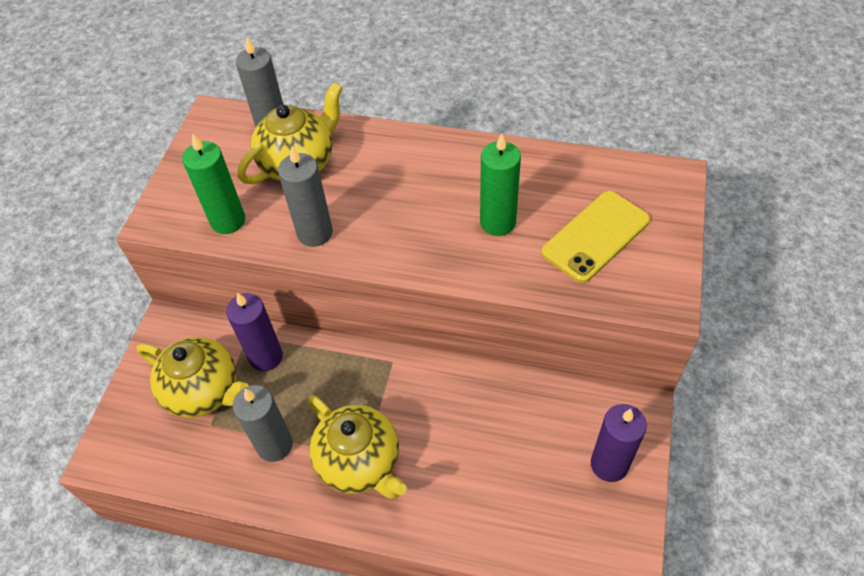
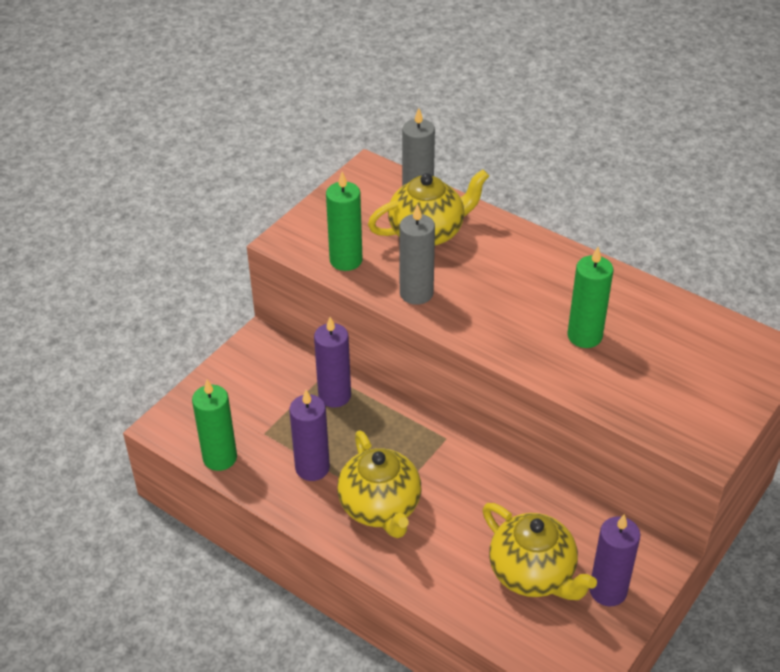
camera: 20 degrees right, 10 degrees down
(174, 471) = (220, 458): none -> green candle
(204, 391) = (269, 405): yellow teapot -> yellow teapot (533, 574)
(274, 445) = (312, 468): grey candle -> purple candle
(595, 236) = (670, 376): yellow phone -> none

